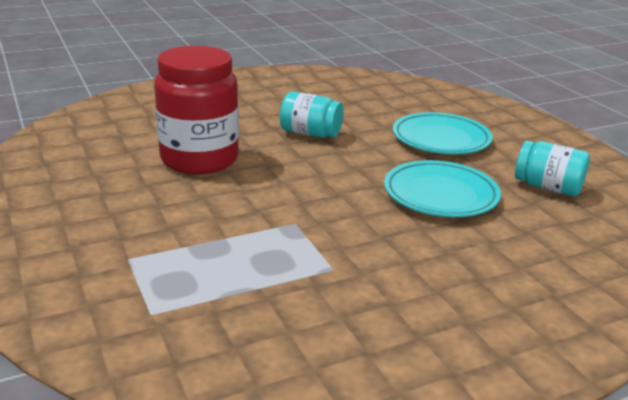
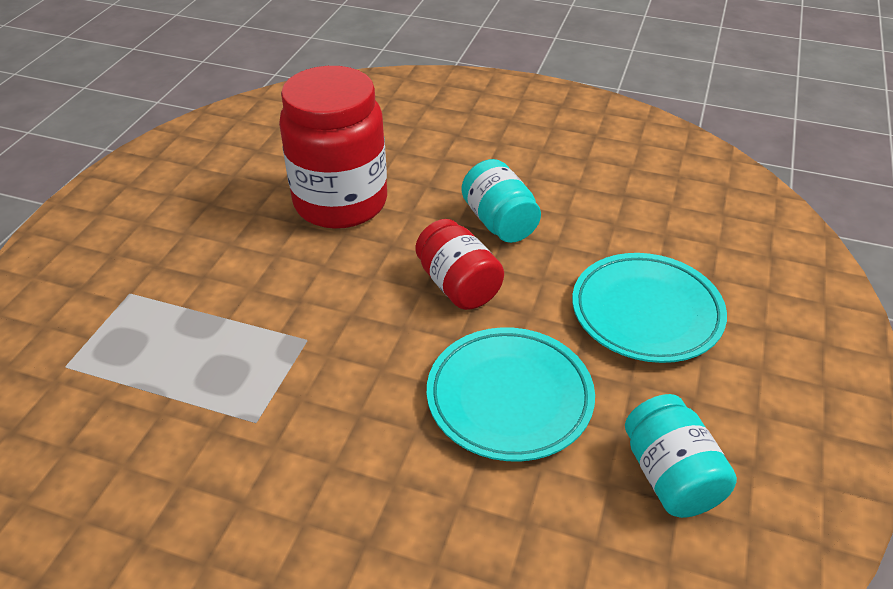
camera: 45 degrees right, 15 degrees up
(336, 166) = (458, 285): none -> red jar

